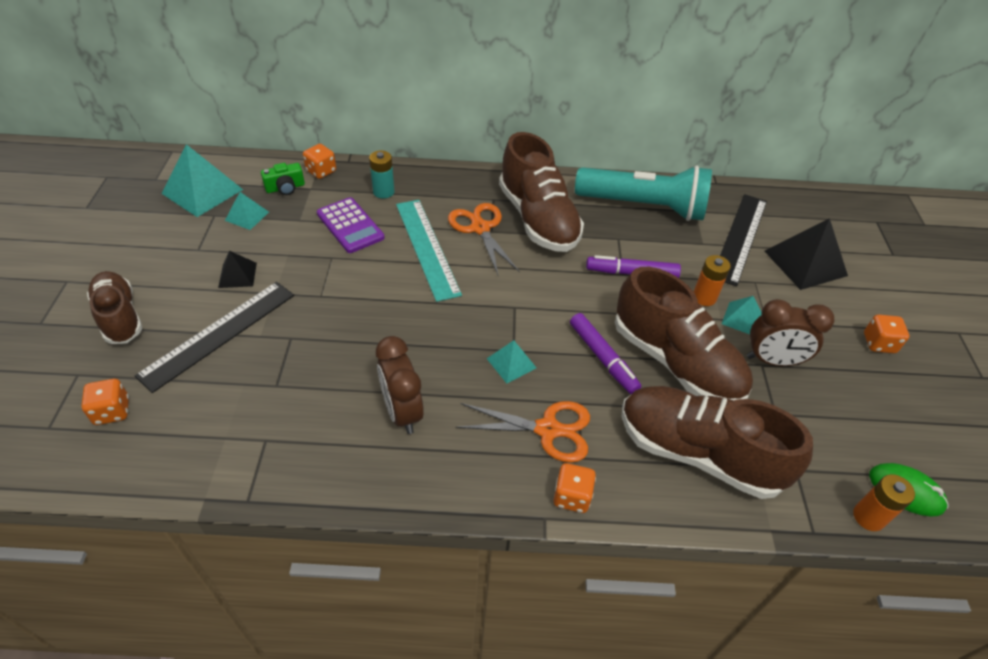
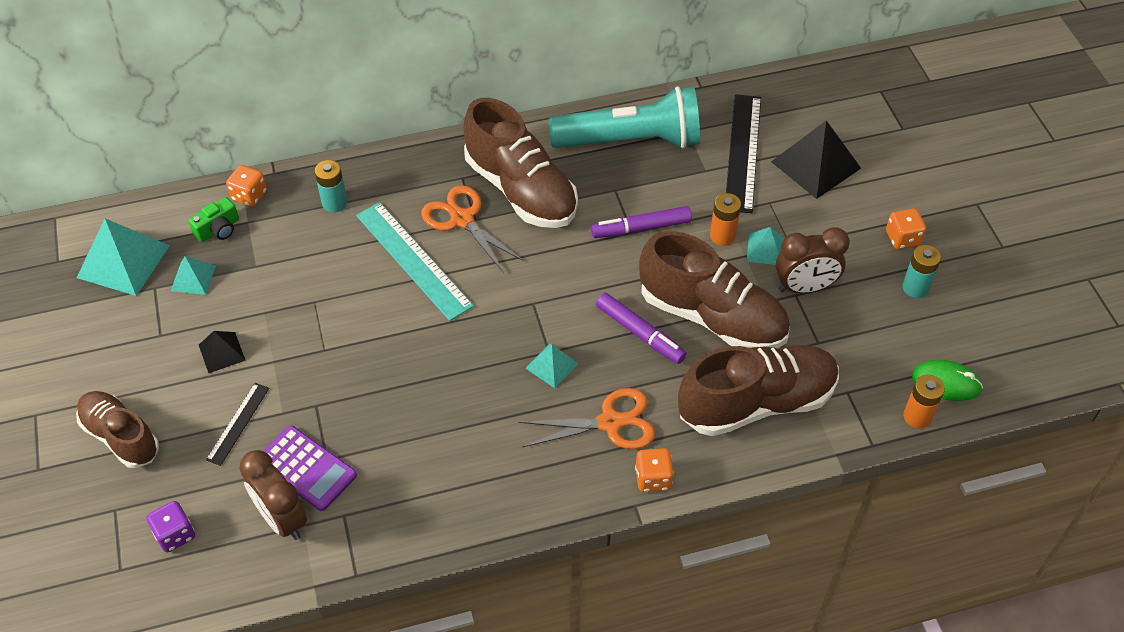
camera: 15 degrees left, 5 degrees up
(112, 411) = (175, 534): orange dice -> purple dice
(218, 334) = (238, 423): black ruler -> black ruler, size x0.53
(350, 226) = (317, 257): purple calculator -> purple calculator (306, 468)
(402, 412) = (464, 447): brown clock -> brown clock (282, 519)
(698, 453) = (756, 403): brown shoe -> brown shoe turned 150 degrees clockwise
(885, 390) = (915, 287): none -> turquoise battery

